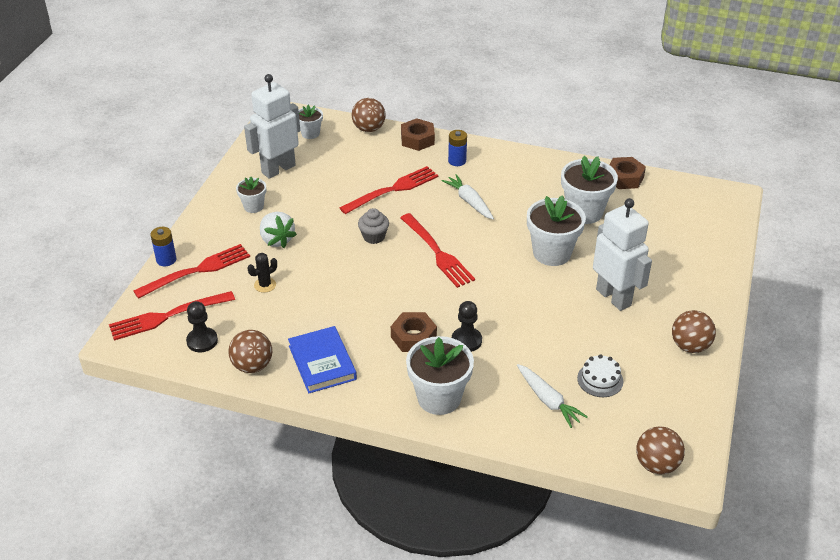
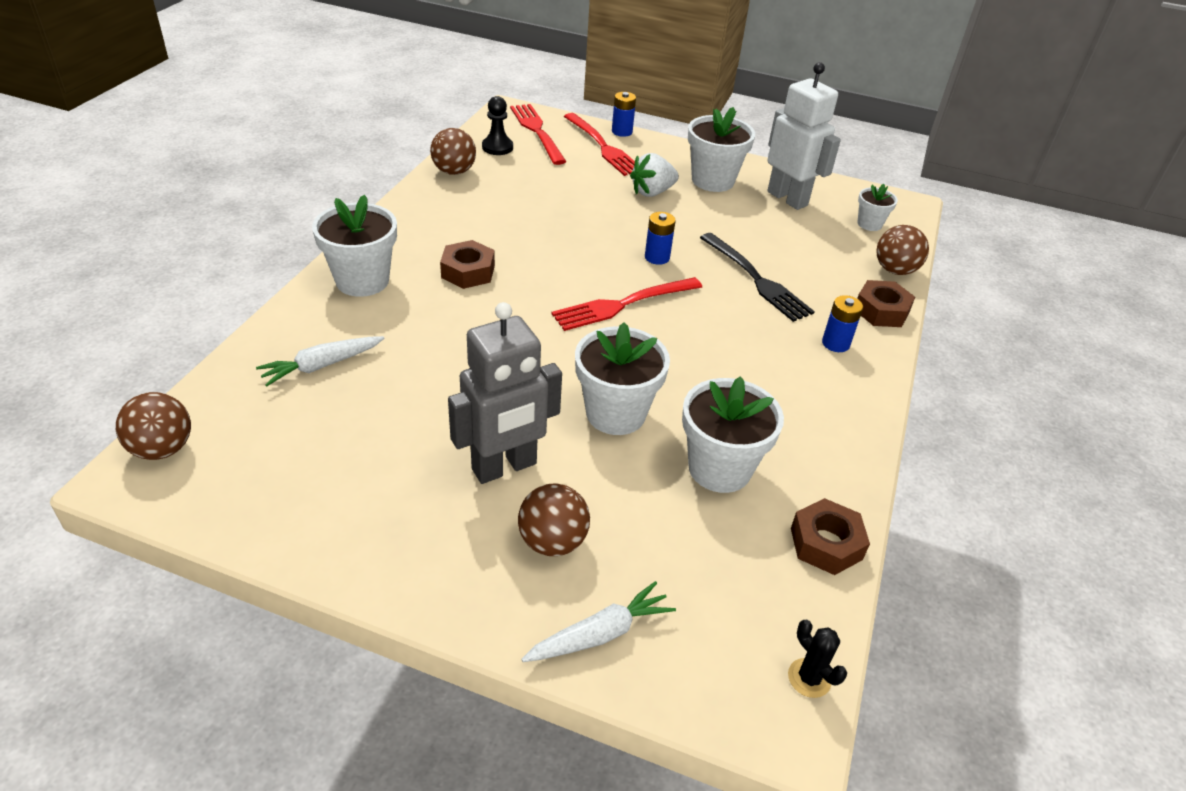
camera: 90 degrees right, 0 degrees up
(253, 206) = (712, 180): white flower pot -> white flower pot, size x1.83
(265, 285) = (575, 182): black cactus -> black cactus (809, 678)
(322, 363) = (445, 210): blue book -> none
(374, 237) = (657, 257): grey cupcake -> blue battery
(392, 190) = (756, 279): red fork -> black fork
(466, 340) = (450, 311): black pawn -> none
(469, 202) = (736, 345): white carrot -> white carrot (600, 634)
(600, 380) = (338, 421): white cake -> none
(614, 297) = (504, 467): white robot -> grey robot
(690, 346) = (371, 540): brown ball -> brown ball (552, 542)

